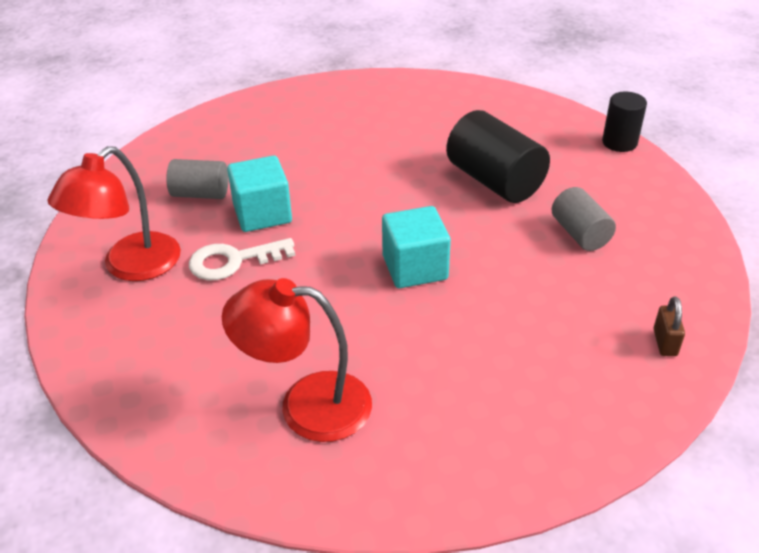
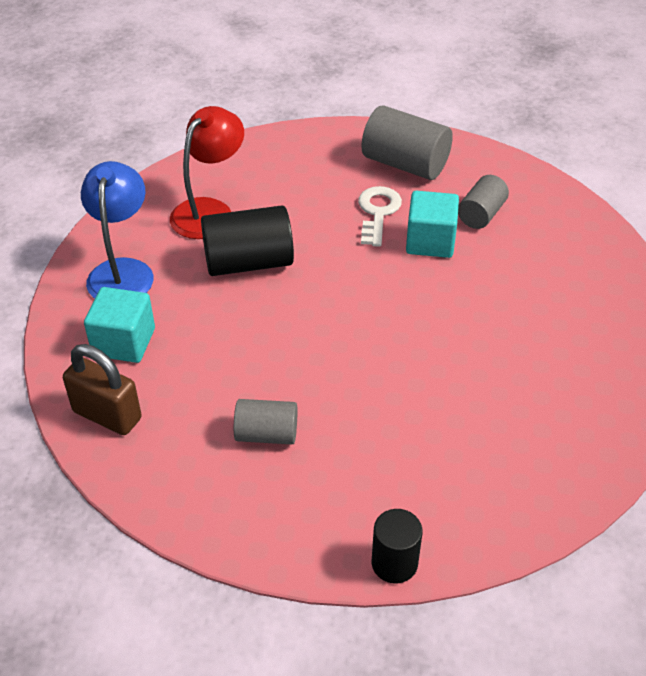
camera: 115 degrees right, 5 degrees up
(130, 266) = (405, 164): red lamp -> grey cylinder
(415, 268) = (300, 306): turquoise cube -> turquoise cube (124, 342)
(471, 438) = (122, 271): none -> blue lamp
(495, 181) = (387, 411): black cylinder -> black cylinder (248, 262)
(665, 342) = (107, 415): brown padlock -> brown padlock, size x1.92

